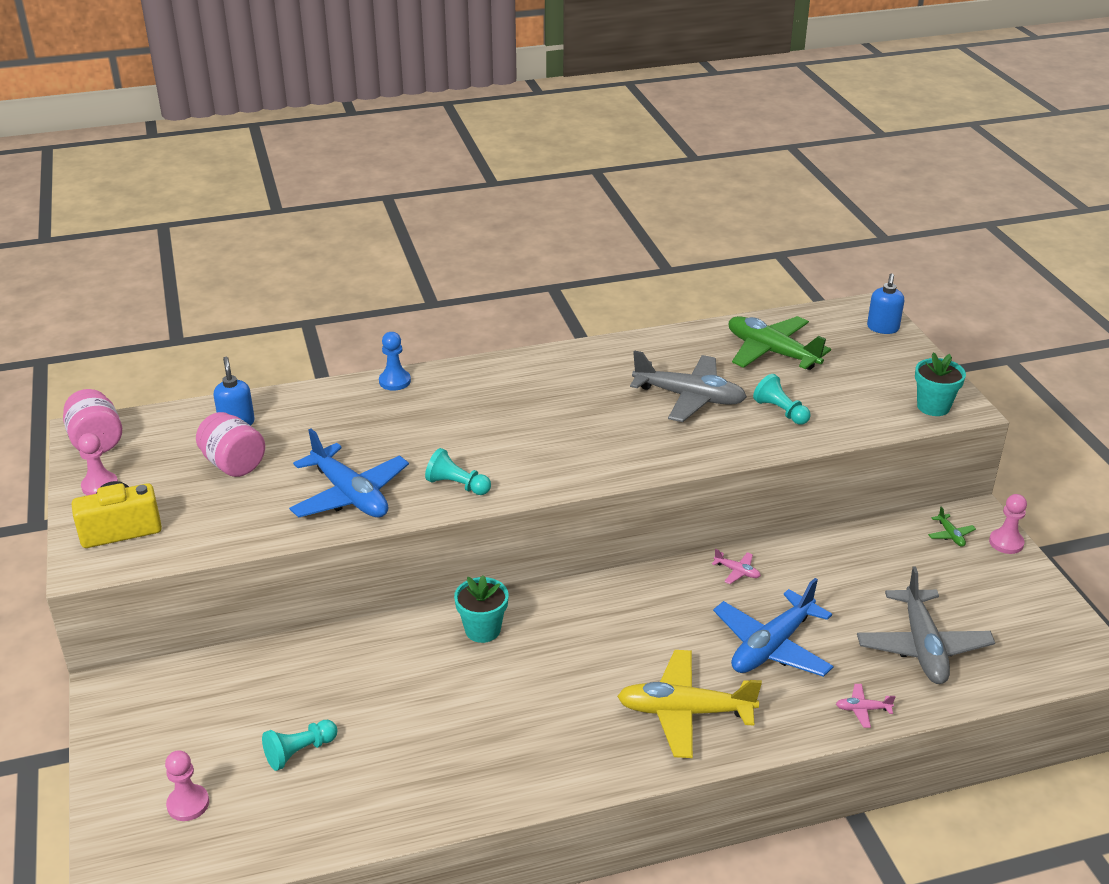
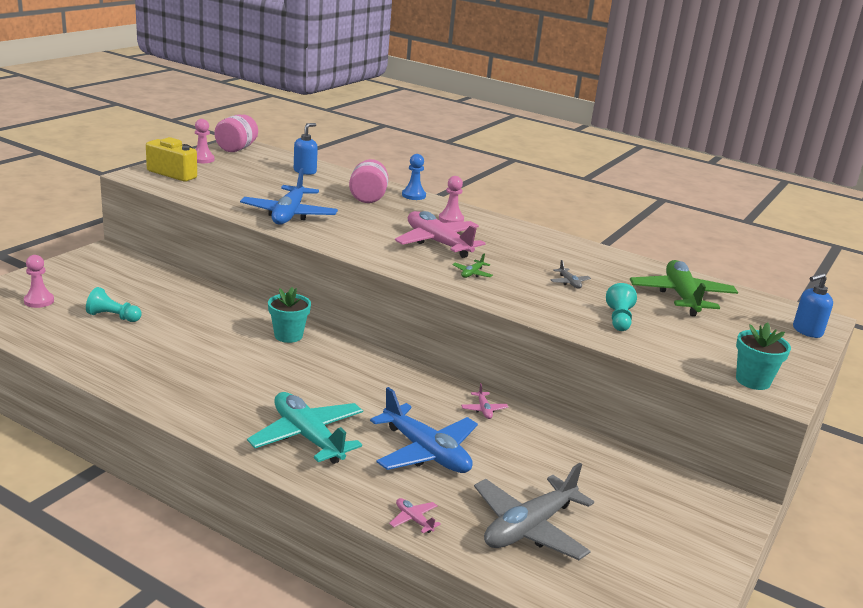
camera: 45 degrees right, 10 degrees down
(233, 464) = (268, 181): pink jar -> pink jar (368, 197)
(457, 485) = (346, 239): turquoise pawn -> none
(528, 429) = (438, 243): none -> pink plane
(685, 712) = (307, 437): yellow plane -> turquoise plane
(689, 397) = (569, 282): grey plane -> grey plane, size x0.41
(772, 646) = (426, 452): blue plane -> blue plane turned 135 degrees counterclockwise
(950, 535) = (689, 498): green plane -> green plane (472, 273)
(1006, 543) = (731, 533): pink pawn -> pink pawn (451, 219)

